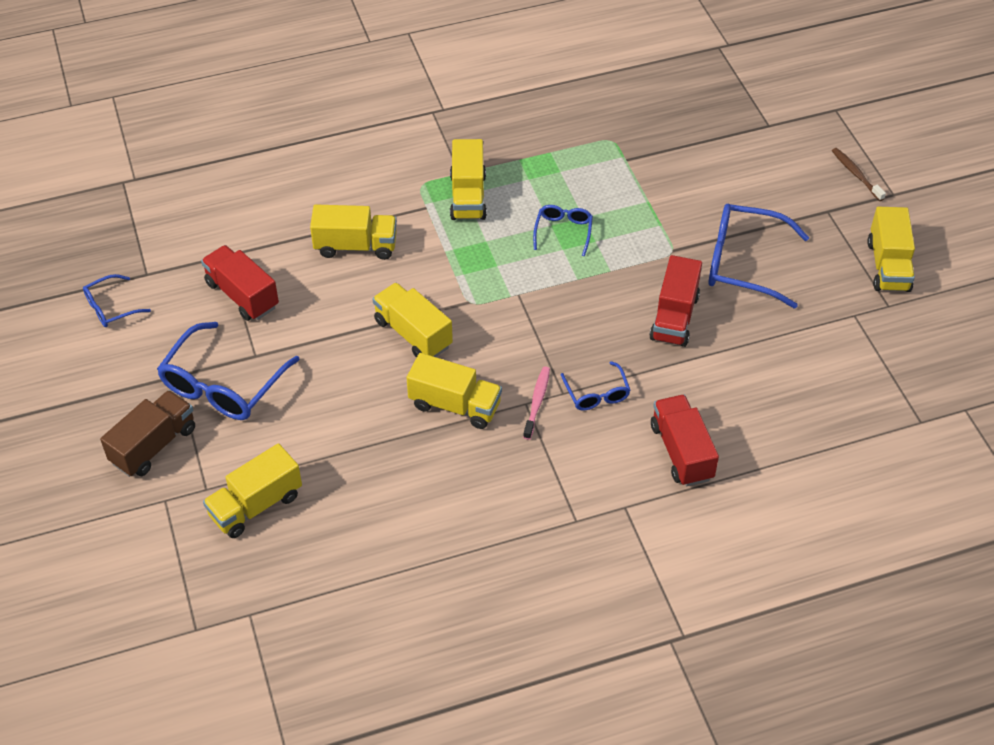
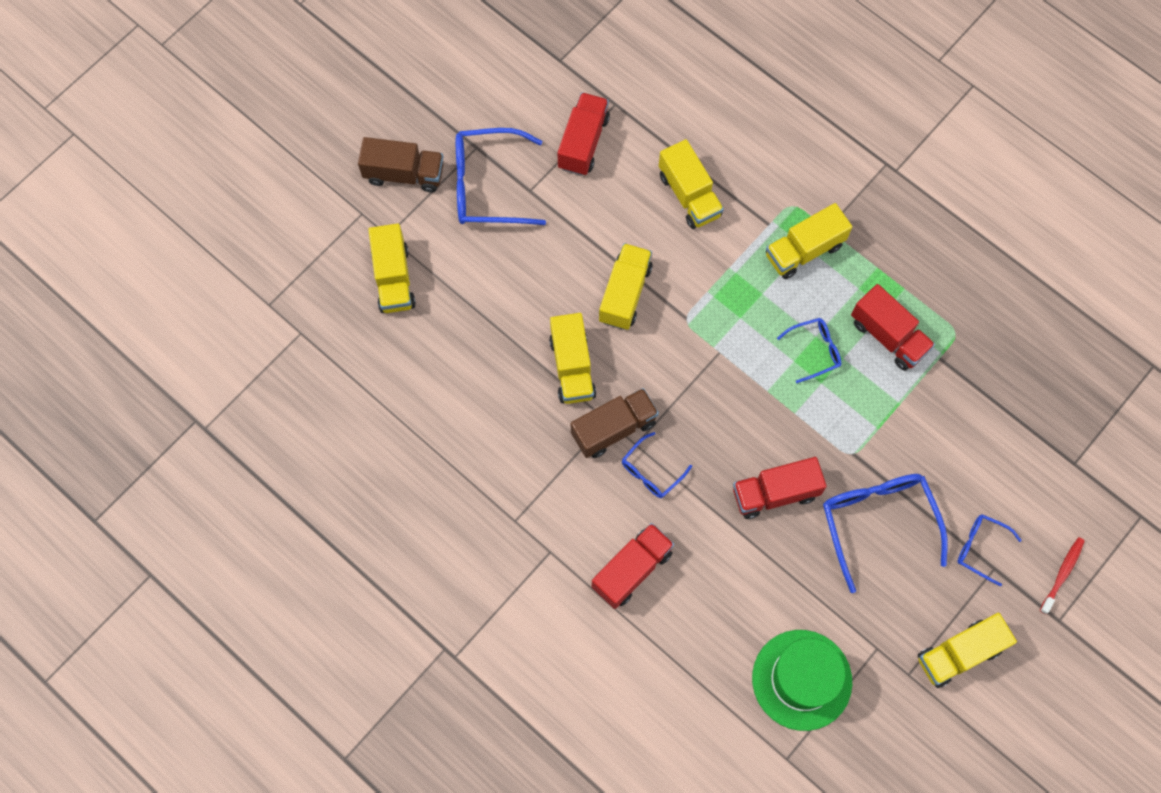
camera: 60 degrees right, 20 degrees up
(111, 308) = (511, 58): blue glasses -> blue glasses (980, 548)
(256, 505) = (393, 278): yellow truck -> yellow truck turned 120 degrees counterclockwise
(537, 402) = (614, 429): pink toothbrush -> brown truck
(584, 181) = (888, 336): none -> red truck
(854, 378) = (801, 679): none -> green hat
(856, 174) = (1062, 574): brown toothbrush -> red toothbrush

